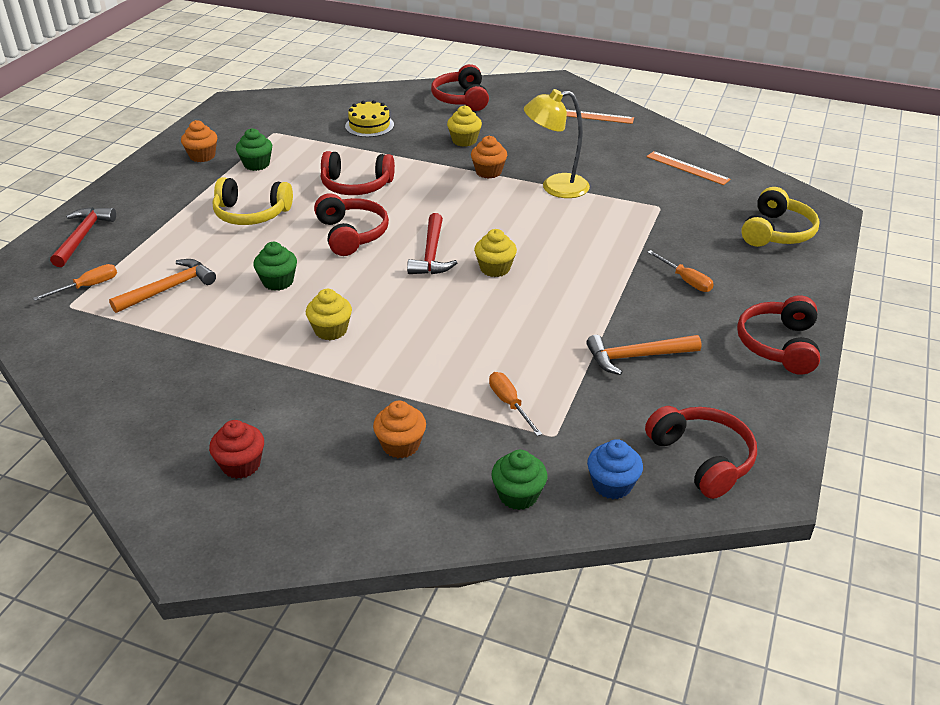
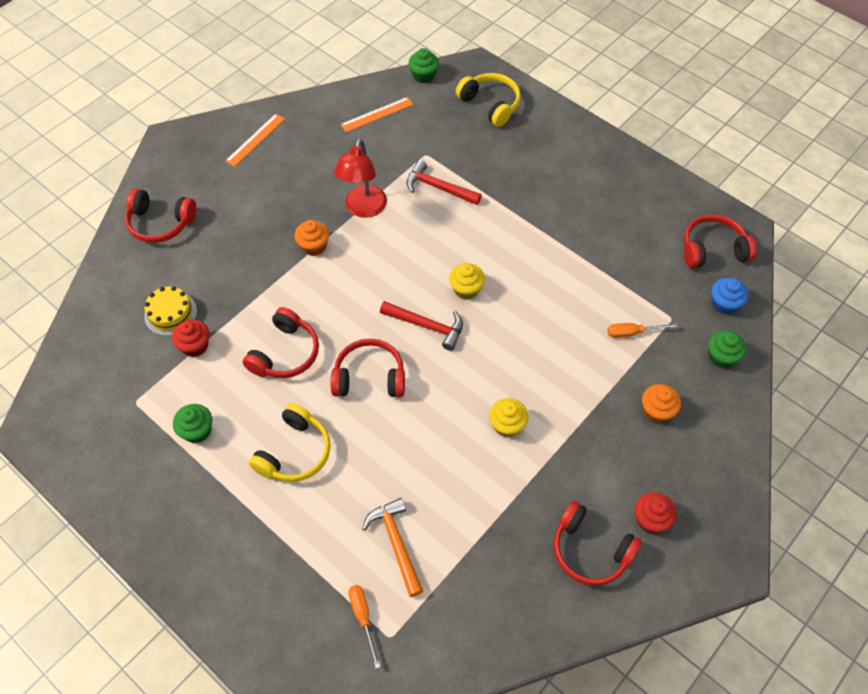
camera: 70 degrees left, 20 degrees up
(83, 237) = (265, 617): red hammer -> red hammer (439, 188)
(202, 156) = (150, 480): orange cupcake -> none
(278, 282) = (421, 451): green cupcake -> green cupcake (423, 75)
(342, 143) = (195, 346): none -> red cupcake
(464, 140) = (246, 246): yellow cupcake -> none
(555, 187) = (363, 209): yellow lamp -> red lamp
(637, 357) = (605, 242): orange hammer -> none
(685, 280) = (528, 180): orange screwdriver -> none
(779, 345) = (618, 163): red headphones -> red headphones (590, 550)

